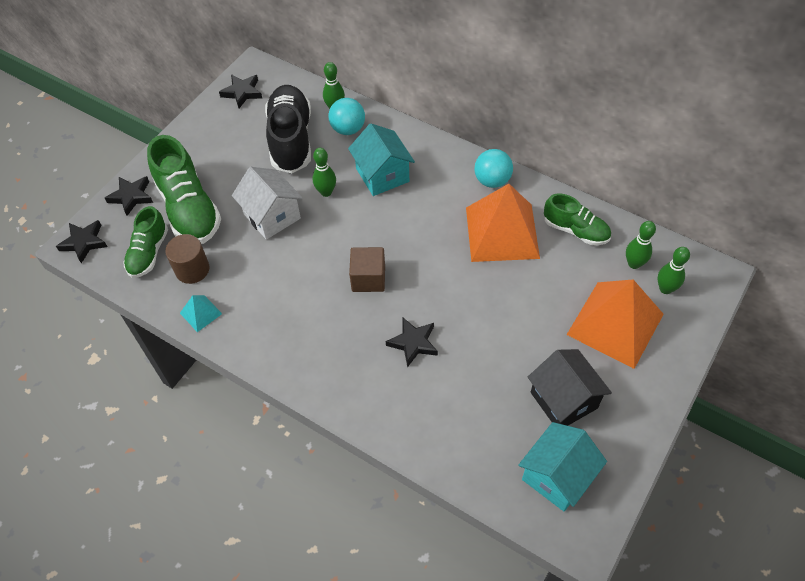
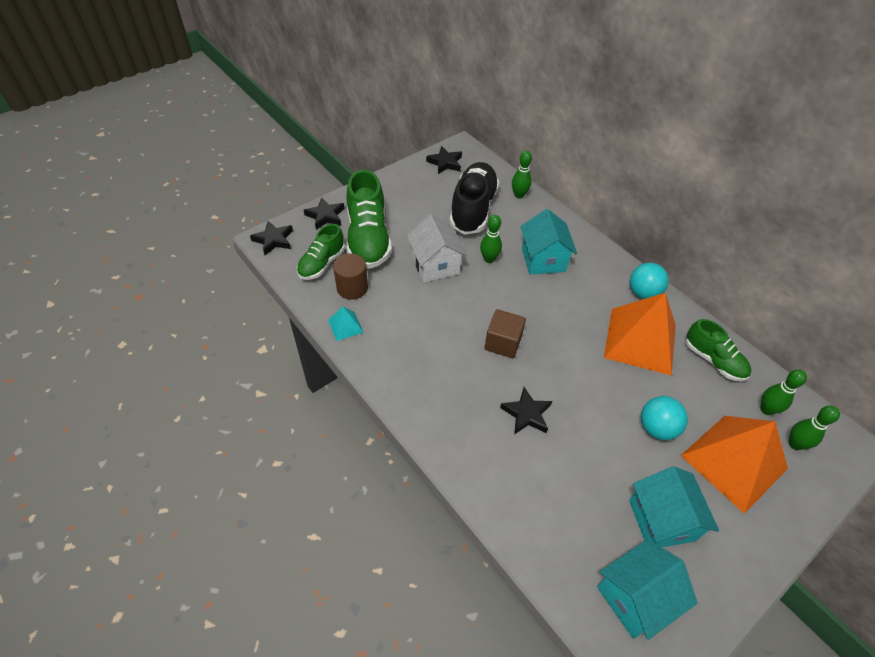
camera: 15 degrees right, 5 degrees down
(348, 129) = (525, 214): turquoise ball -> turquoise ball (656, 428)
(563, 400) = (661, 520): black house -> turquoise house

